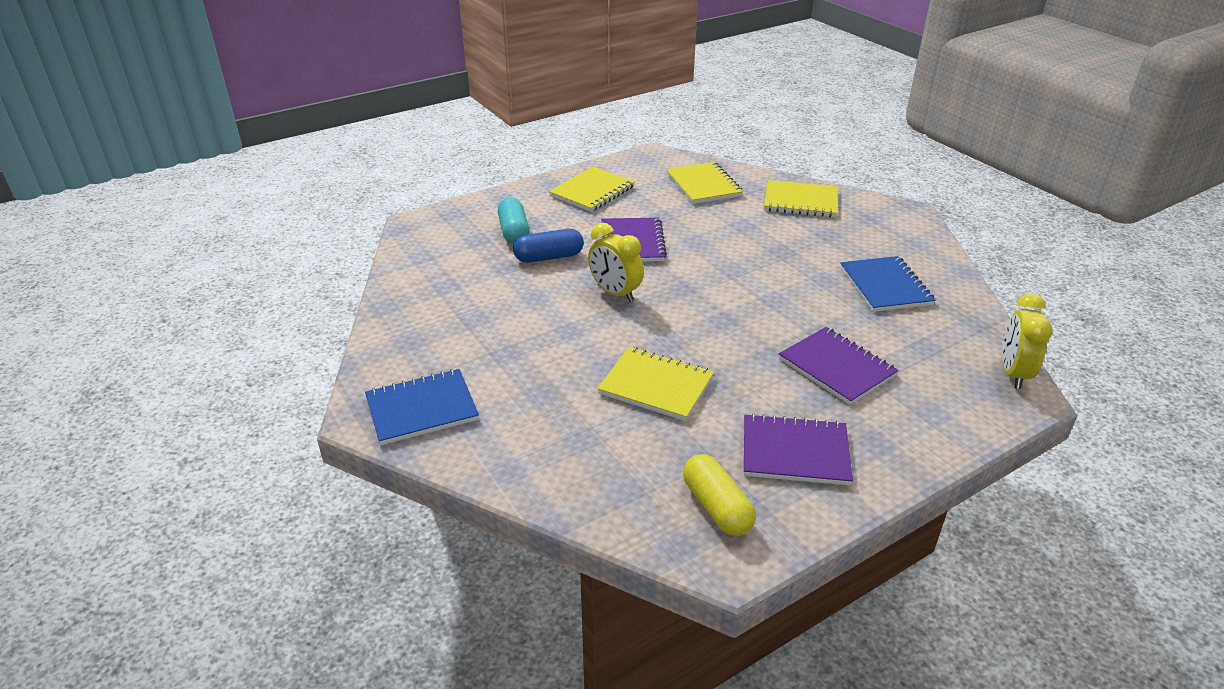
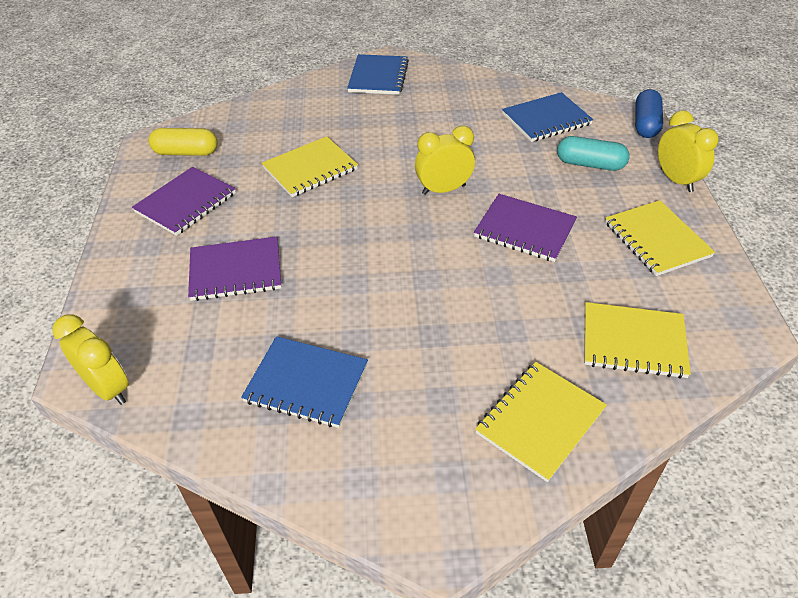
camera: 120 degrees right, 10 degrees up
(451, 267) = (546, 119): none -> blue notebook
(507, 194) = (676, 180): none -> yellow clock
(549, 257) = (529, 171): blue capsule -> blue capsule (645, 124)

